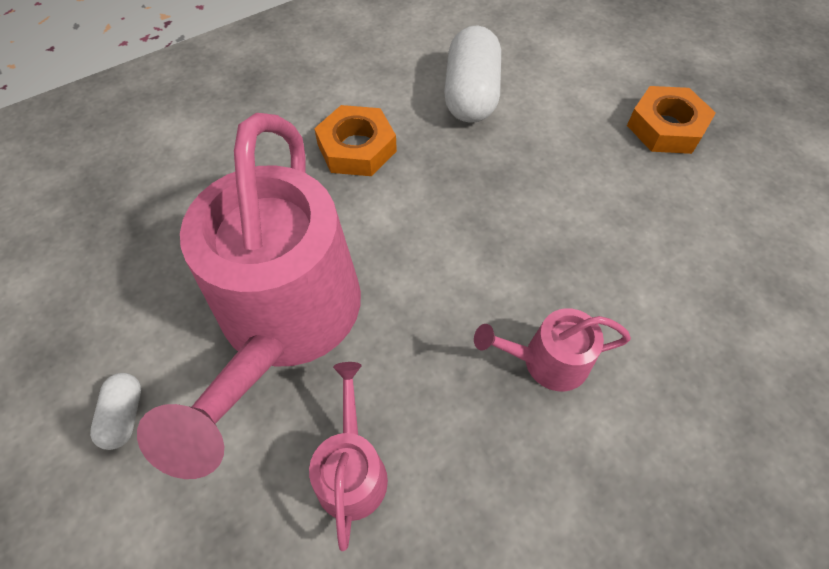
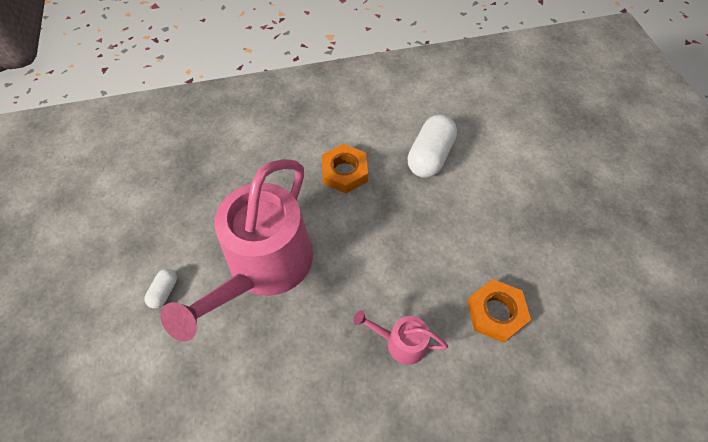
camera: 20 degrees right, 0 degrees up
(352, 470) = (267, 364): pink watering can -> none
(666, 127) = (549, 216): orange nut -> orange nut (496, 313)

